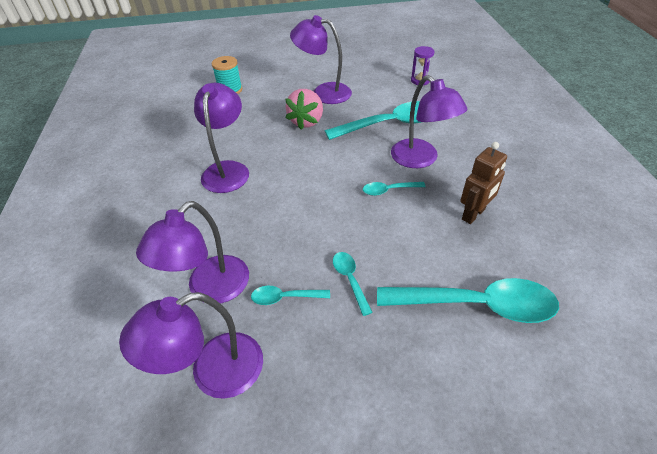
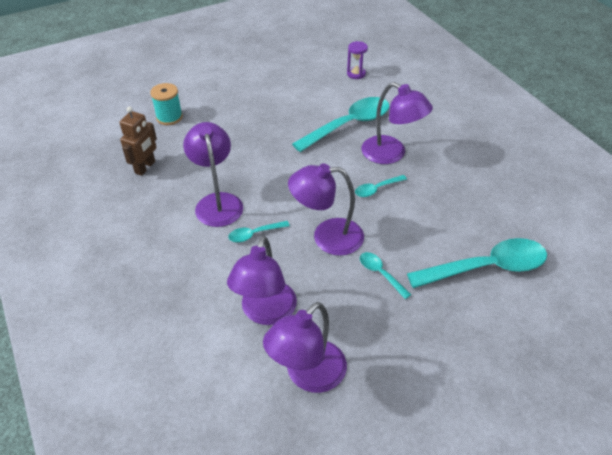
camera: 20 degrees left, 0 degrees up
(285, 297) = (334, 302): turquoise spoon -> turquoise spoon (254, 234)
(306, 121) = (268, 137): pink strawberry -> none
(323, 92) = (268, 103): purple lamp -> purple lamp (327, 237)
(473, 214) = (455, 195): brown robot -> brown robot (145, 167)

